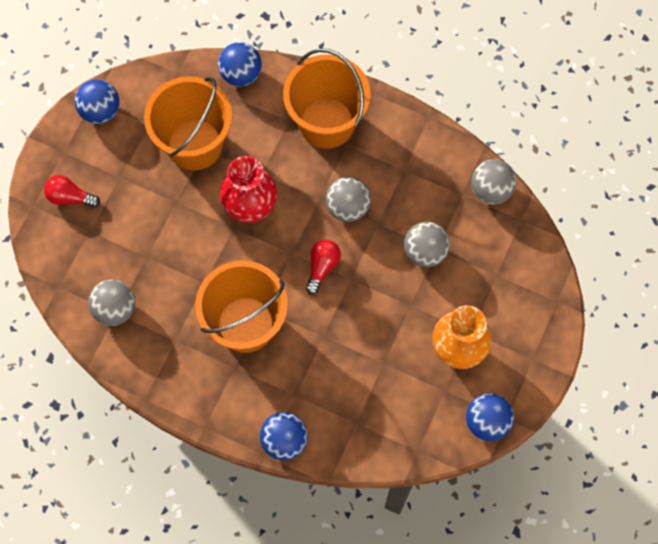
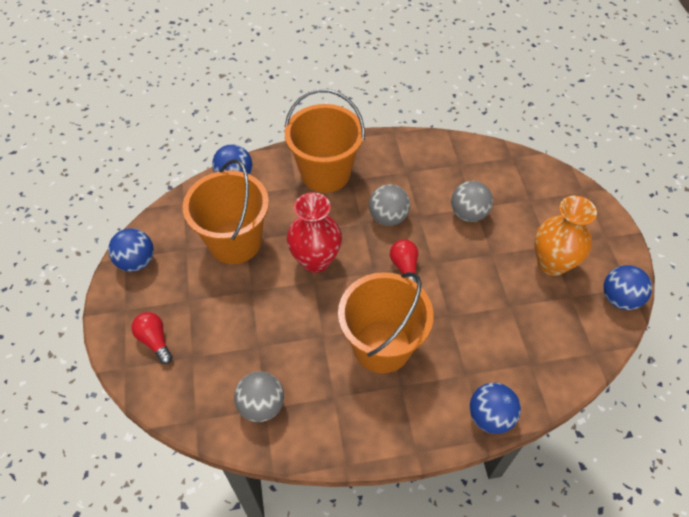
camera: 35 degrees left, 15 degrees down
(70, 197) = (155, 340): red light bulb -> red light bulb turned 75 degrees clockwise
(491, 190) = (475, 151): grey ball -> none

